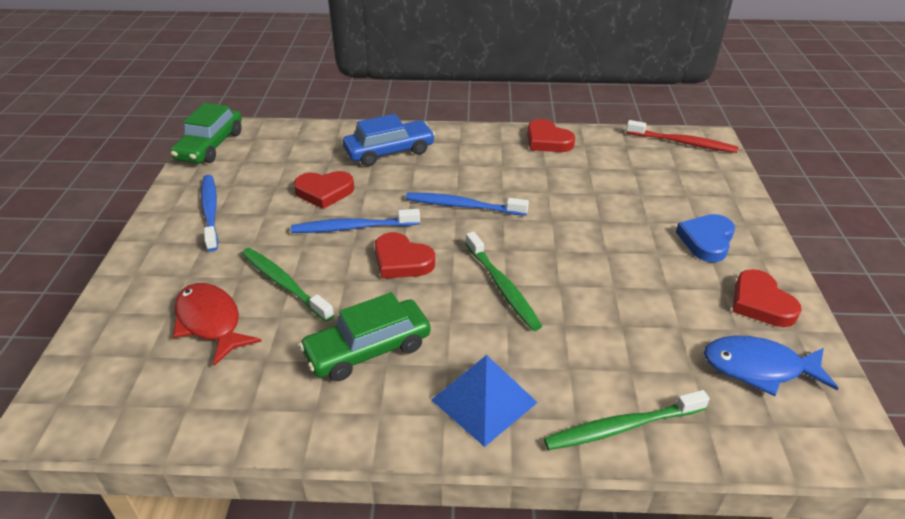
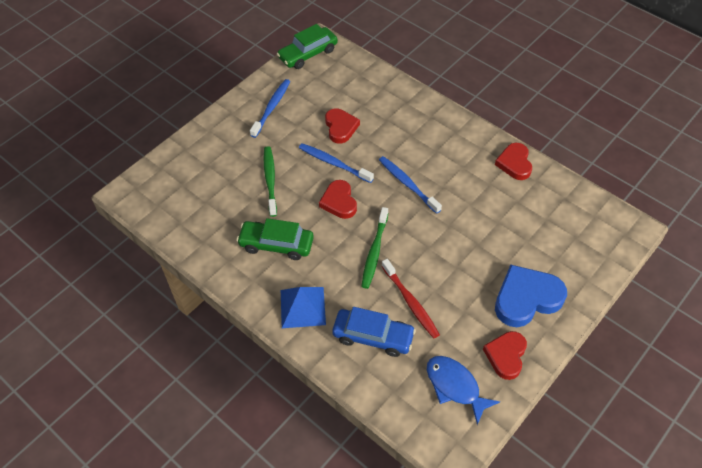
camera: 40 degrees right, 15 degrees up
(211, 322) = (221, 182): red fish -> none
(324, 192) = (340, 127): red heart -> red heart turned 135 degrees counterclockwise
(389, 151) = (405, 116): blue car -> blue car (373, 336)
(621, 427) = (350, 363): green toothbrush -> none
(683, 143) = (609, 219): red toothbrush -> red toothbrush (410, 302)
(706, 240) = (526, 298): blue heart -> blue heart, size x1.56

